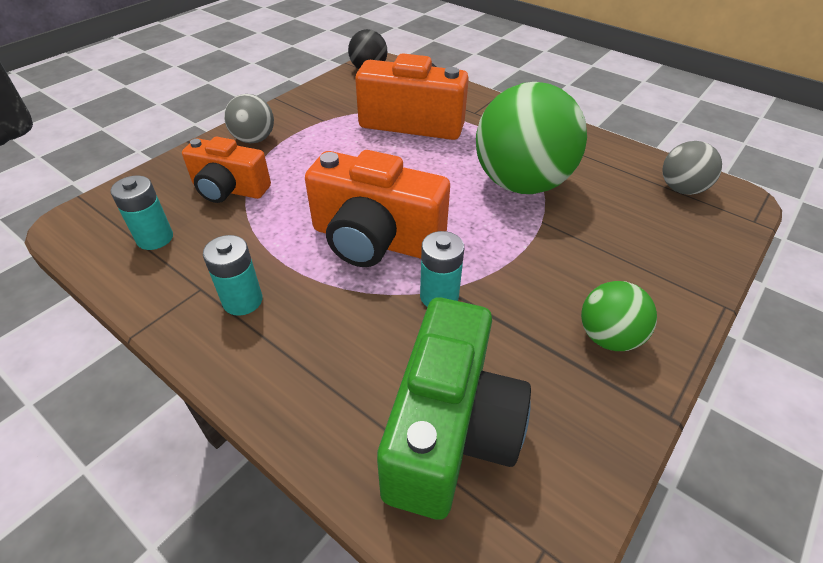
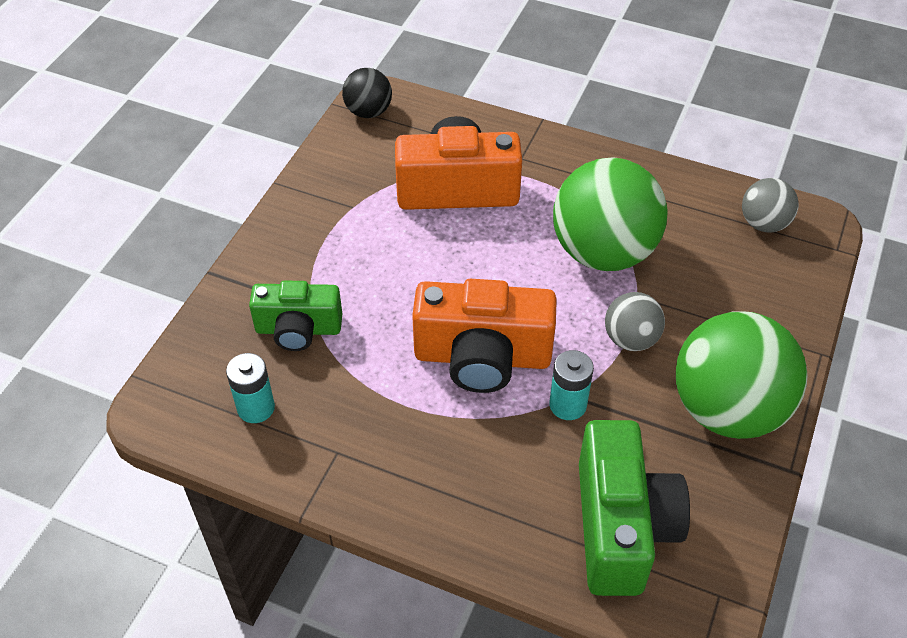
camera: 15 degrees left, 5 degrees up
(229, 189) = (298, 329): orange camera -> green camera
(242, 301) = (386, 454): turquoise battery -> none
(254, 139) = (286, 253): grey ball -> grey ball (630, 339)
(608, 337) = (727, 409): green ball -> green ball, size x1.99

